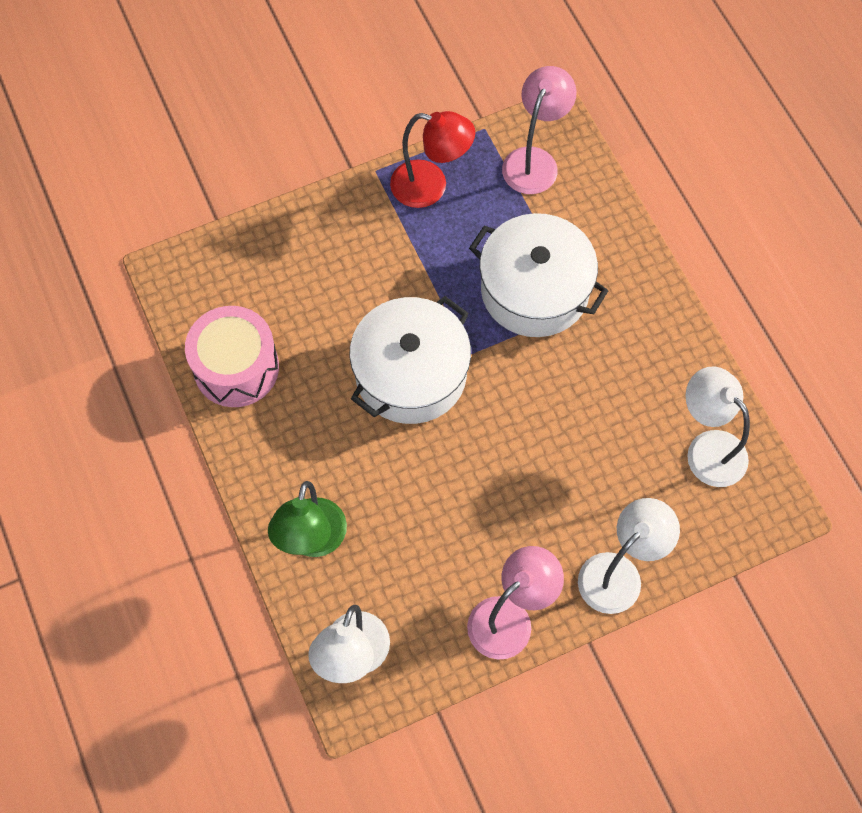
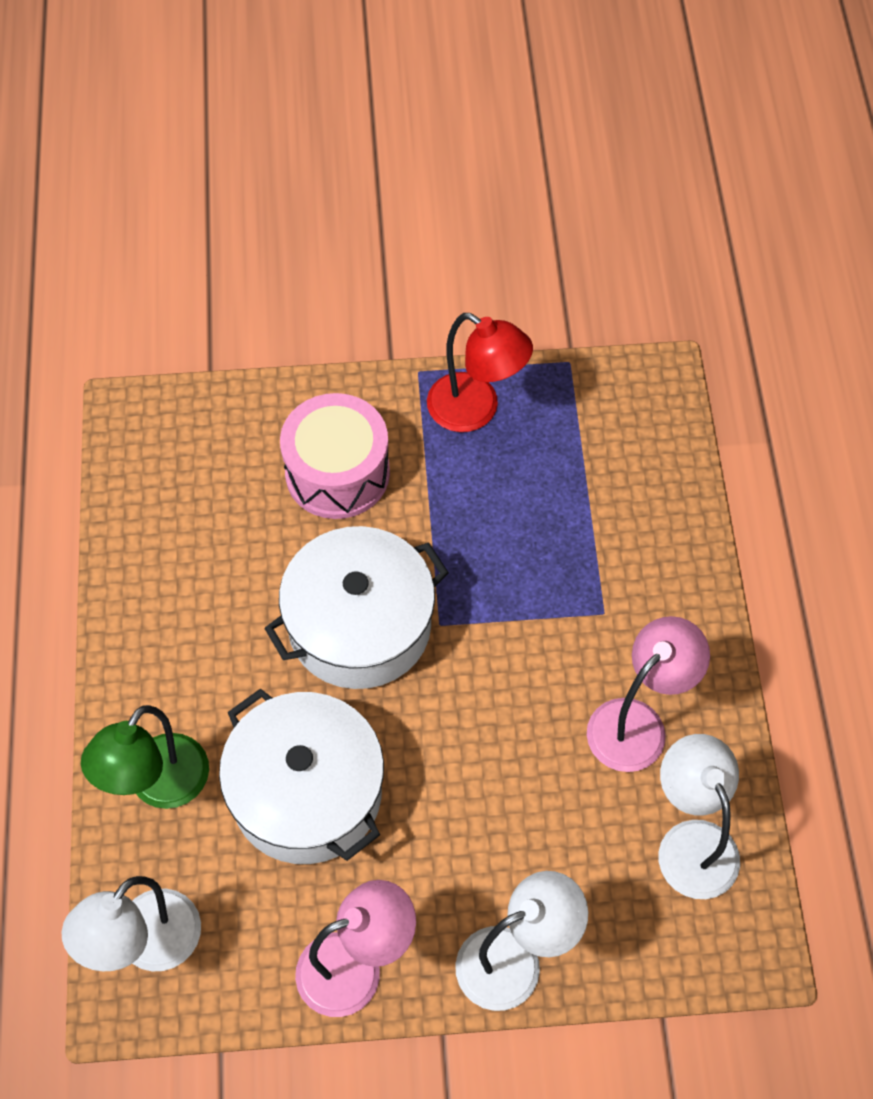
camera: 20 degrees right, 5 degrees down
(236, 367) = (158, 549): pink drum -> pink drum (337, 473)
(534, 161) = (615, 418): pink lamp -> pink lamp (638, 723)
(534, 290) = (551, 573): white pot -> white pot (306, 793)

